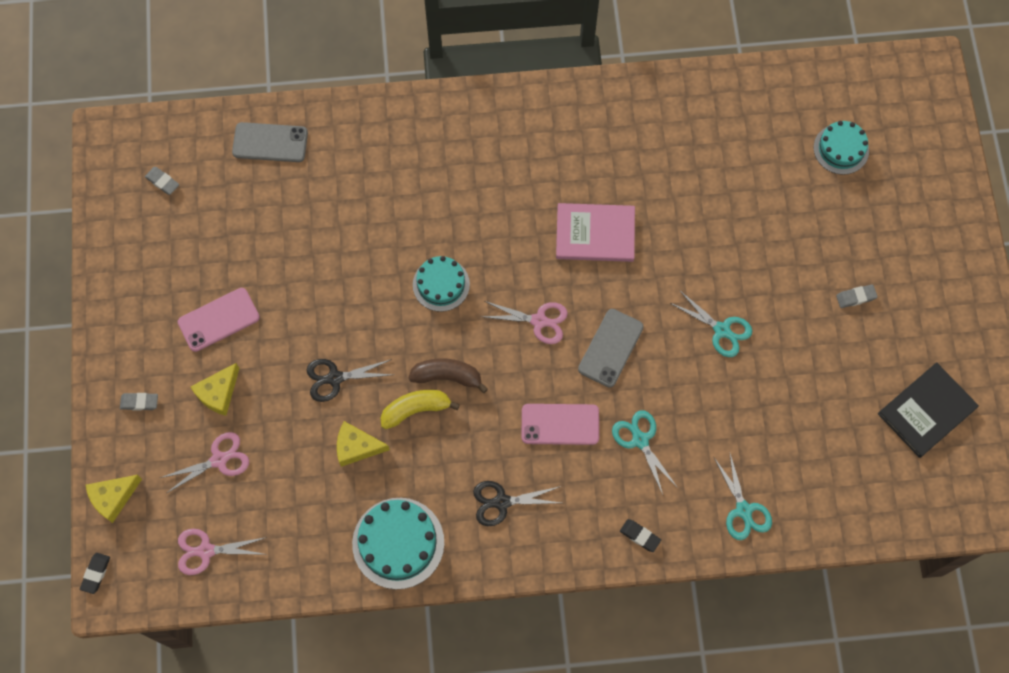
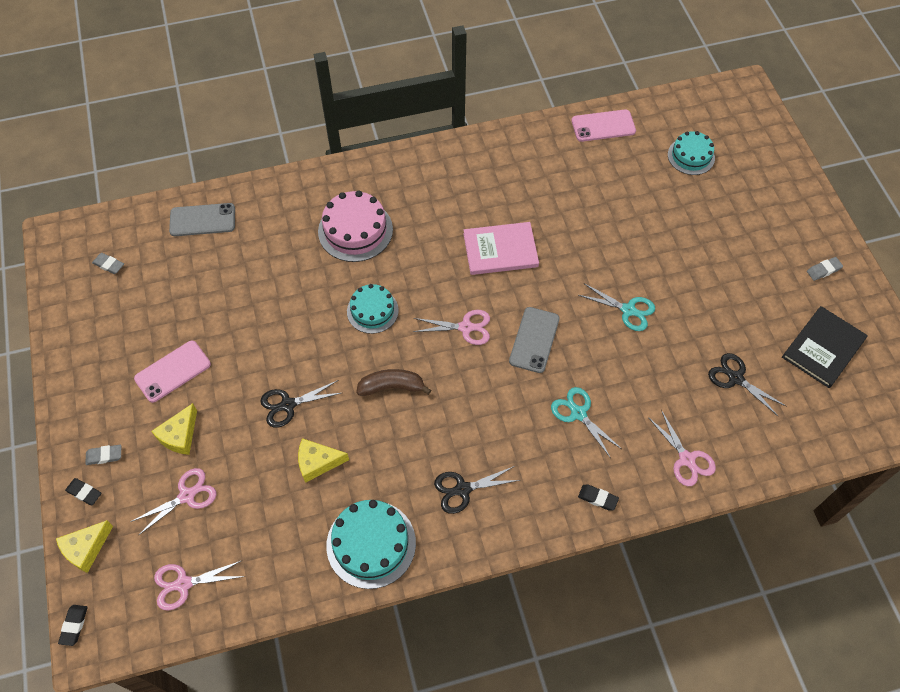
camera: 10 degrees left, 10 degrees down
(116, 438) = (84, 493): none -> black eraser
(415, 409) = (367, 420): yellow banana -> none
(437, 183) = (355, 230): none -> pink cake
(560, 424) = (503, 411): pink phone -> pink phone (603, 126)
(743, 510) = (687, 459): turquoise scissors -> pink scissors
(820, 429) = (735, 378): none -> black scissors
(856, 297) = (735, 266): grey eraser -> grey eraser (823, 270)

